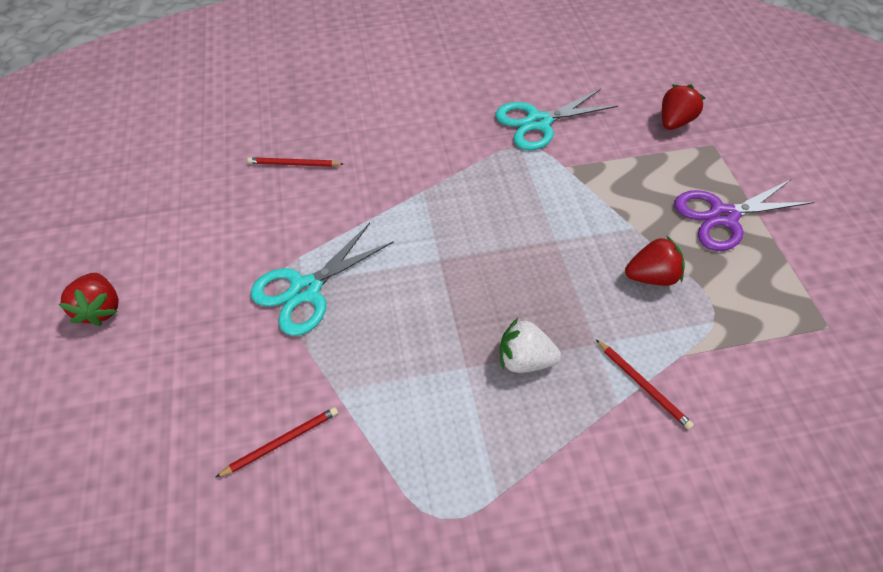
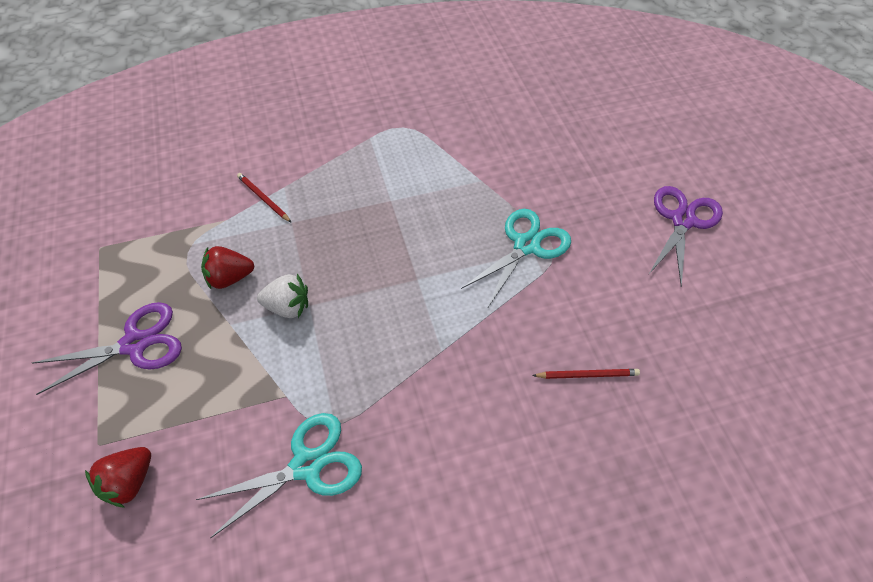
camera: 175 degrees right, 0 degrees up
(101, 308) = (682, 220): red strawberry -> purple scissors
(281, 442) = (508, 153): red pencil -> none
(524, 359) = (347, 208): white strawberry -> white strawberry (288, 307)

